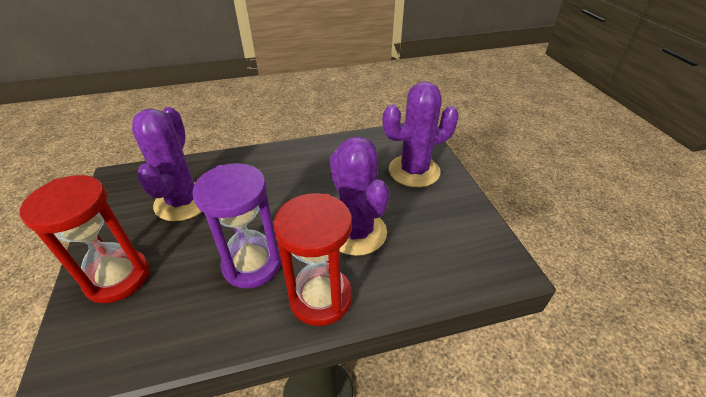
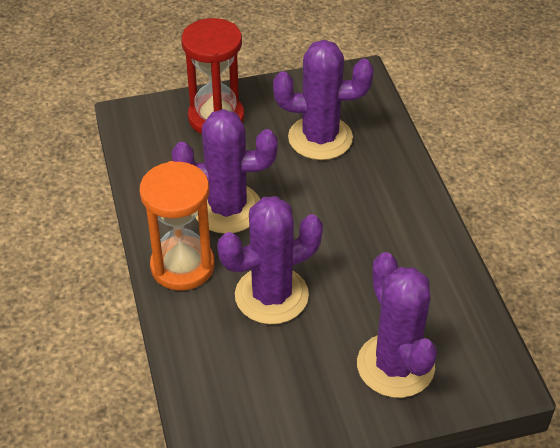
camera: 90 degrees right, 5 degrees up
(252, 264) = (227, 208): purple hourglass -> purple cactus
(320, 298) = (182, 266): red hourglass -> orange hourglass

